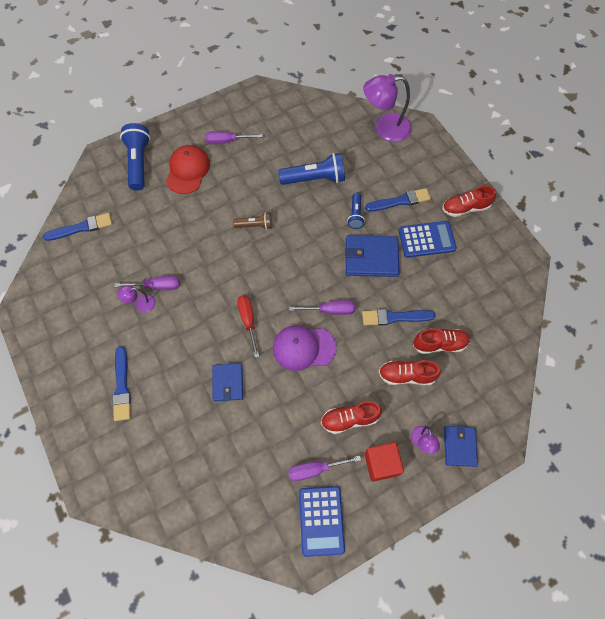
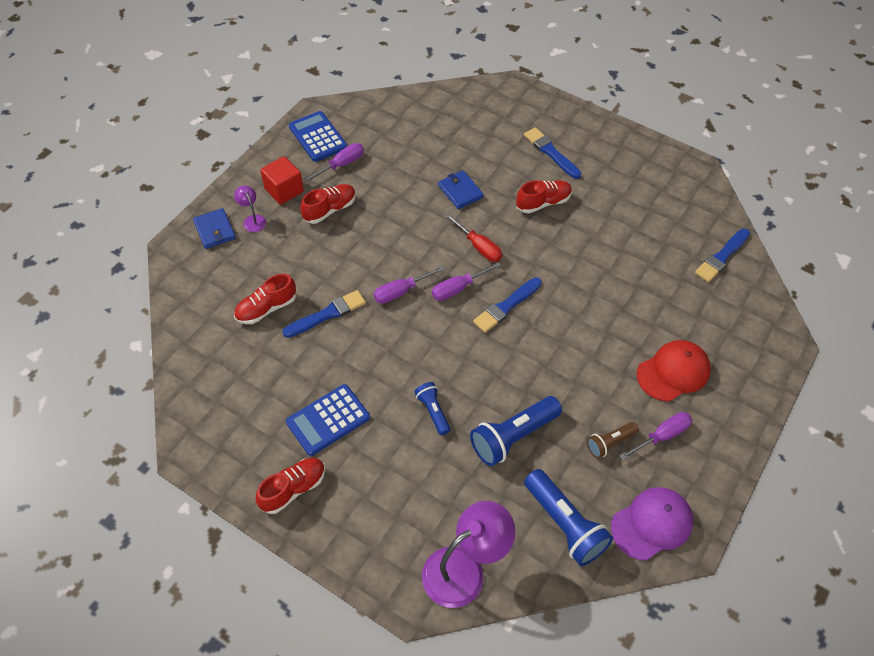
camera: 150 degrees right, 10 degrees down
(139, 163) = (737, 354): blue flashlight -> blue flashlight (564, 524)
(141, 304) = (594, 217): purple lamp -> none
(157, 286) = (593, 238): purple screwdriver -> purple screwdriver (458, 288)
(187, 171) = (673, 372): red cap -> red cap turned 105 degrees counterclockwise
(255, 225) = (543, 343): brown flashlight -> brown flashlight (610, 443)
(303, 348) = (407, 247): purple cap -> purple cap (652, 524)
(371, 258) = (385, 367): blue wallet -> none
(400, 201) = (385, 458): blue brush -> blue brush (506, 306)
(406, 375) = (290, 266): red shoe -> red shoe (543, 203)

